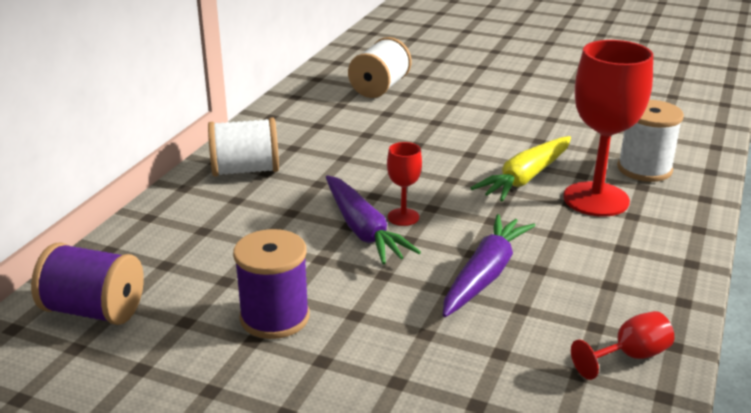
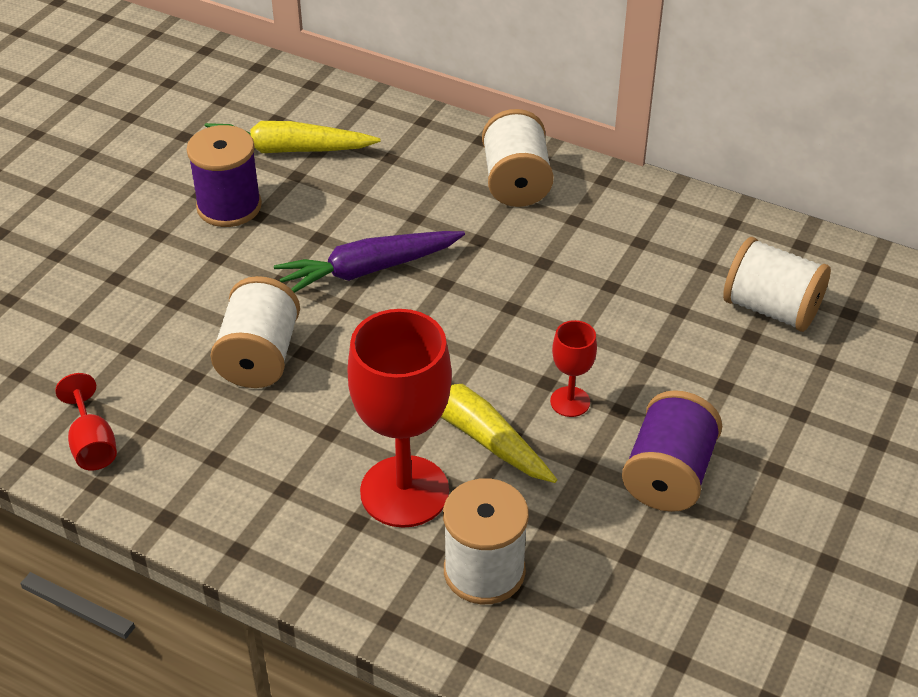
camera: 95 degrees right, 15 degrees up
(94, 311) = (269, 104): purple spool -> purple spool (668, 475)
(182, 290) = (286, 150): none -> yellow carrot
(403, 217) = (390, 303): red goblet -> red goblet (570, 402)
(485, 275) = (259, 357): purple carrot -> white spool

